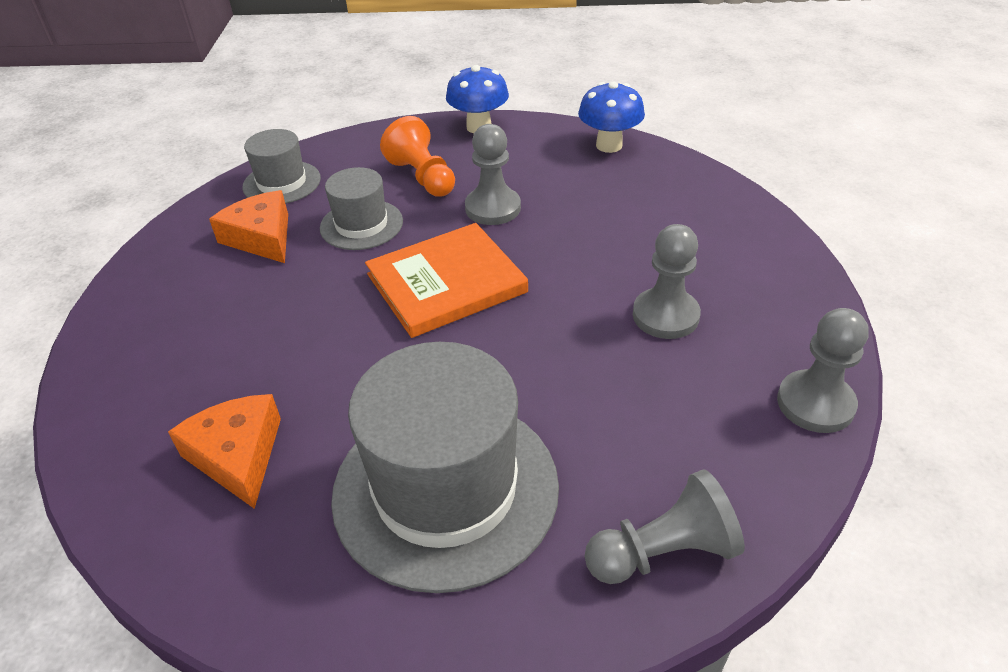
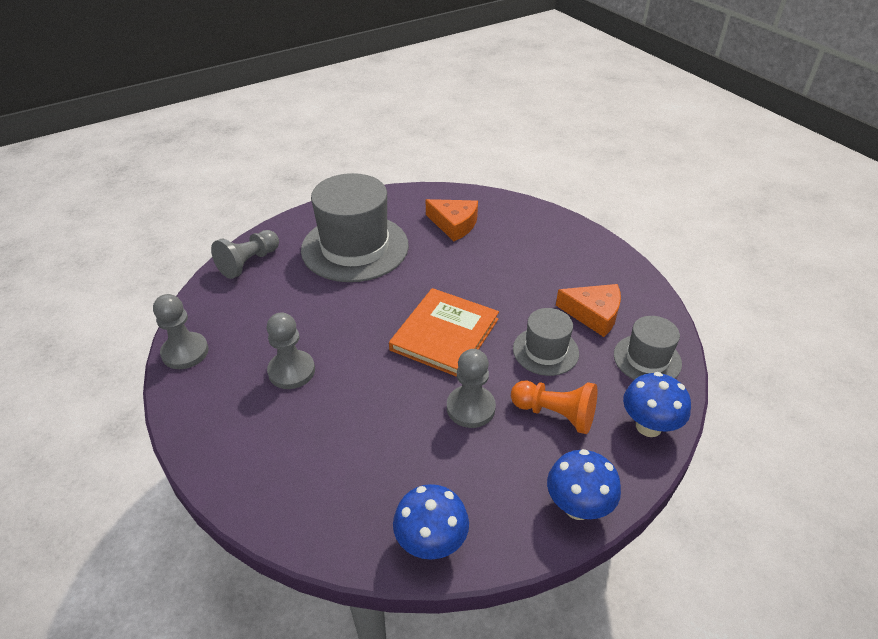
camera: 145 degrees right, 0 degrees up
(360, 145) = (648, 426): none -> blue mushroom

